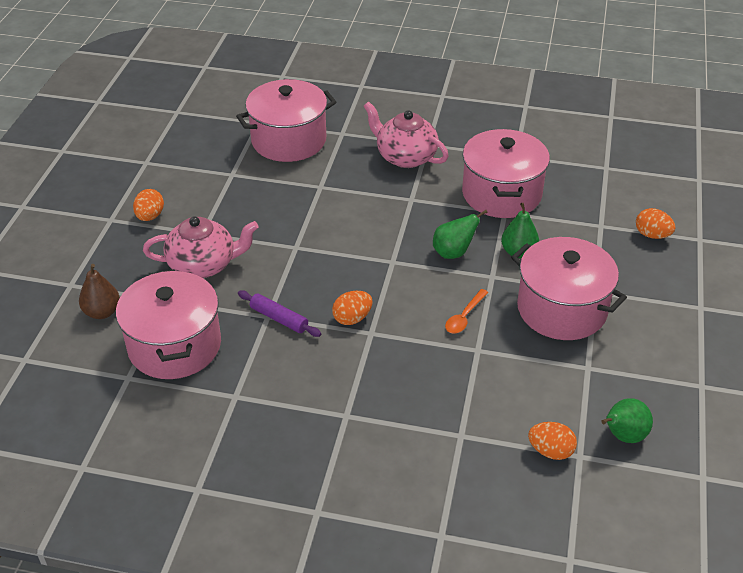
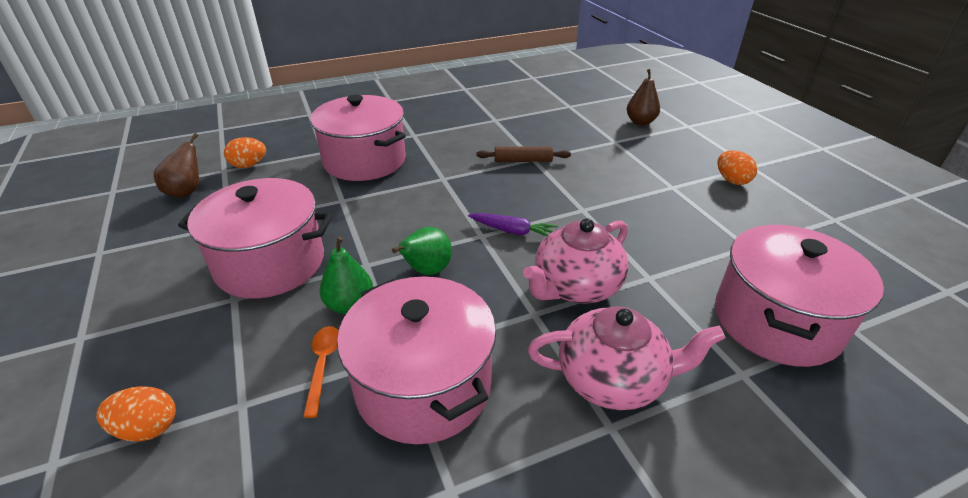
camera: 145 degrees right, 5 degrees down
(175, 346) = (568, 125): pink pot -> pink pot (364, 161)
(203, 265) = (629, 168): pink teapot -> pink teapot (575, 286)
(279, 319) = (523, 160): purple rolling pin -> brown rolling pin
(352, 318) = (468, 181): orange egg -> none
(366, 254) = (513, 231): none -> purple carrot
(464, 317) = (371, 218): orange spoon -> orange spoon (323, 365)
(623, 436) = (186, 192): green pear -> brown pear

